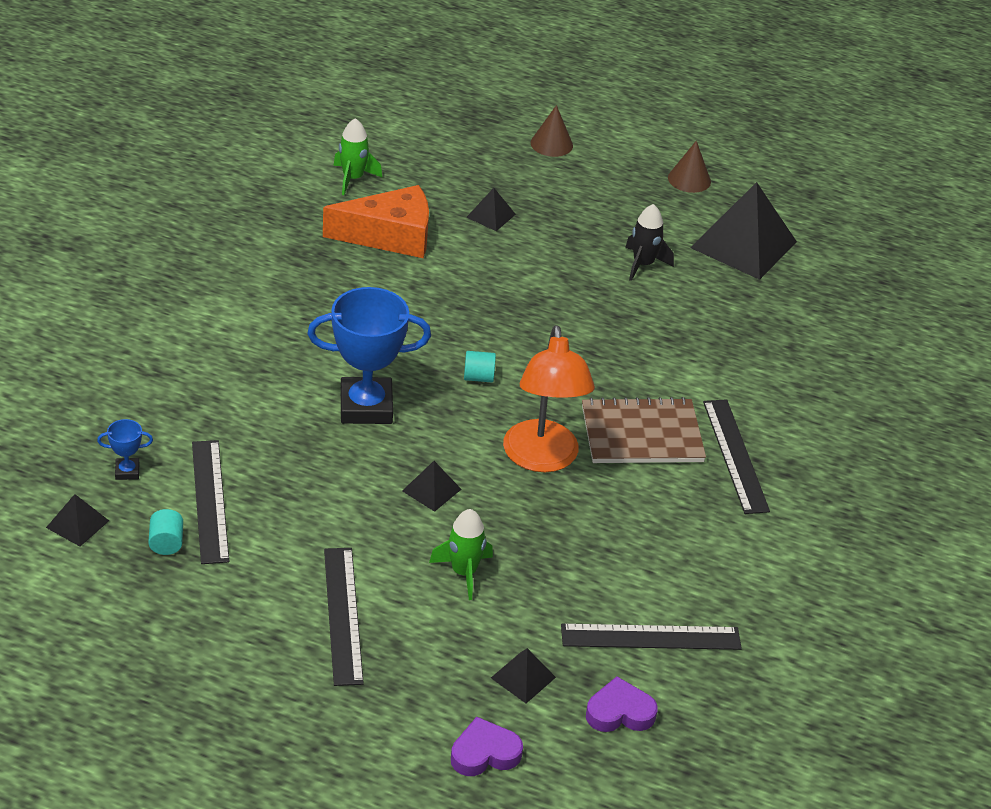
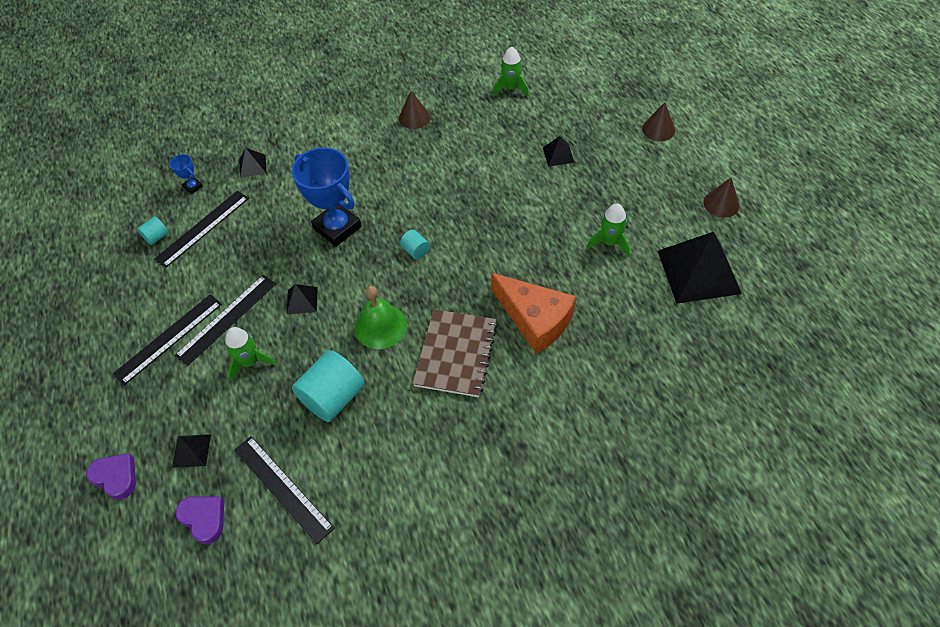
camera: 55 degrees right, 15 degrees up
(77, 524) = (140, 199): black pyramid -> black pyramid (252, 166)
(288, 260) = (414, 117): none -> brown cone
(390, 236) = (485, 134): orange cheese -> orange cheese (535, 319)
(542, 459) = (380, 326): orange lamp -> green bell
(587, 541) = (333, 397): none -> turquoise cylinder
(642, 434) = (456, 354): brown notebook -> brown notebook turned 60 degrees clockwise
(643, 264) = (610, 243): black rocket -> green rocket
(735, 455) = (492, 412): black ruler -> black ruler (227, 319)

